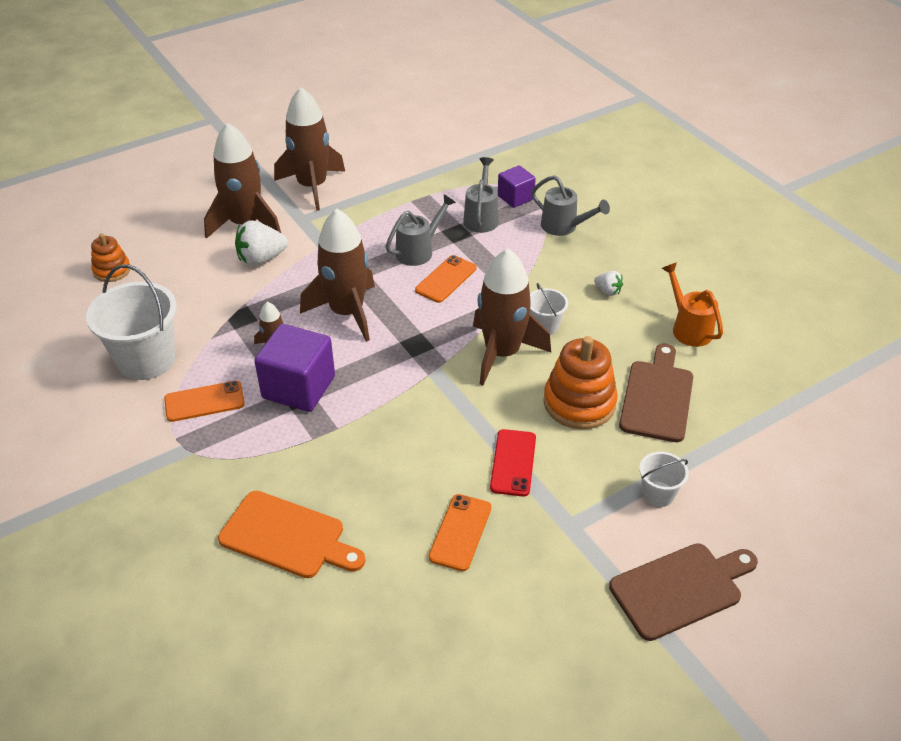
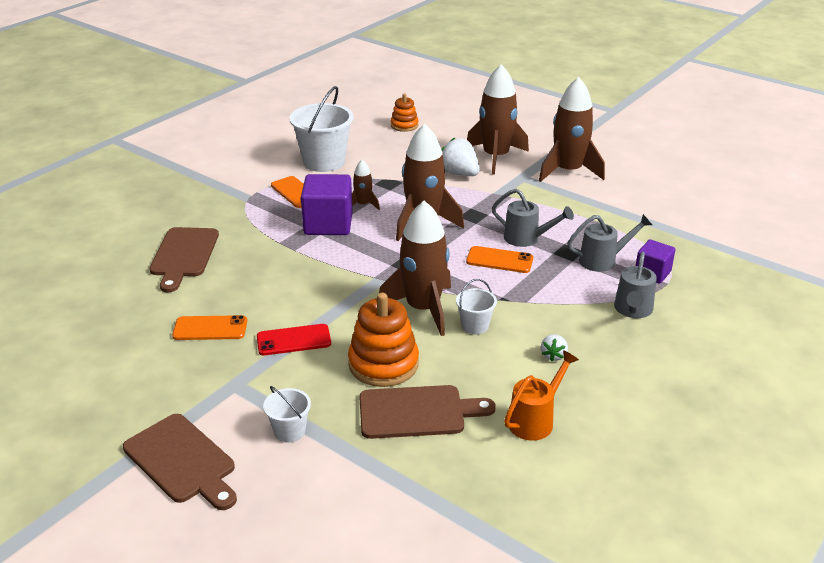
camera: 70 degrees right, 10 degrees down
(287, 536) = (184, 255): orange cutting board -> brown cutting board

